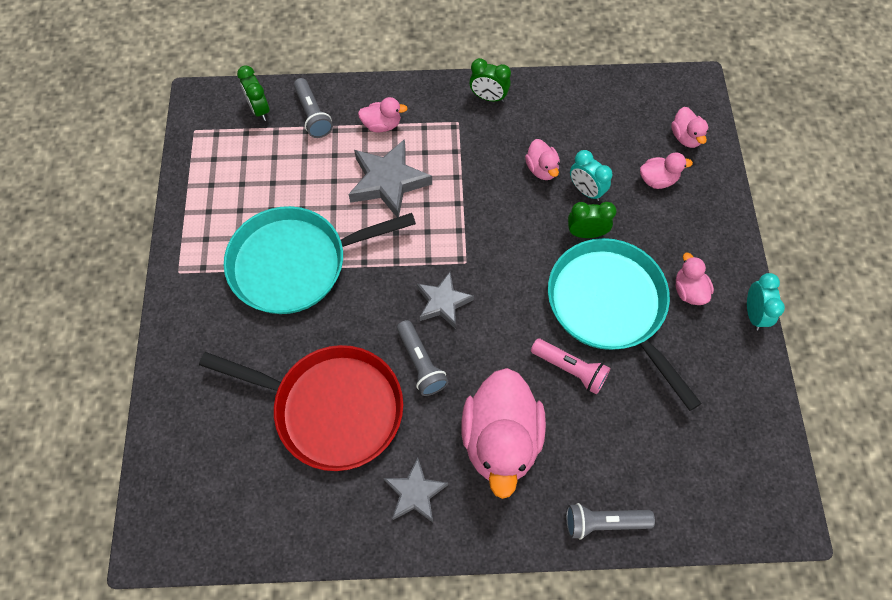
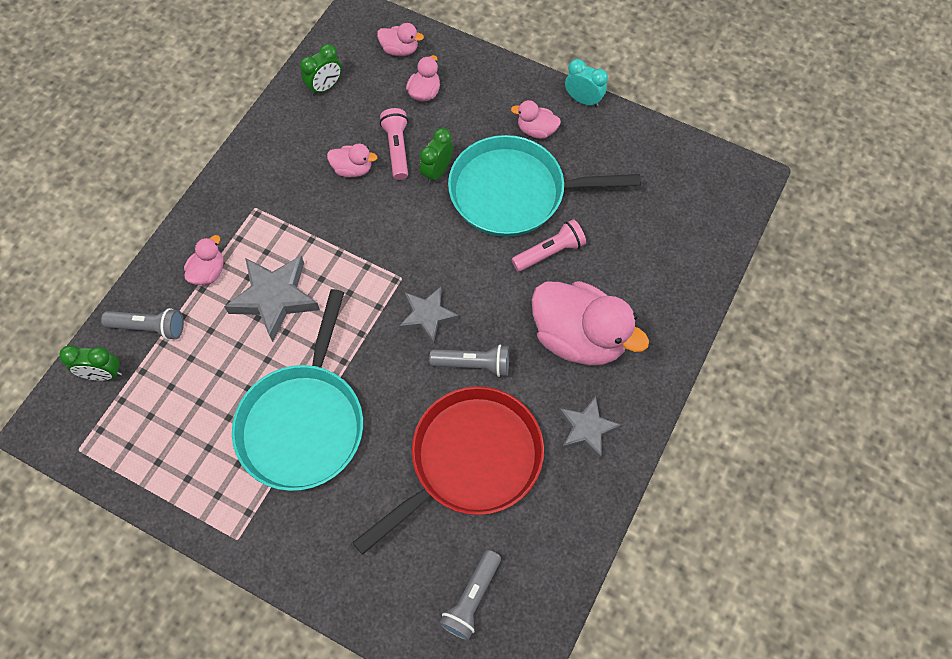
camera: 60 degrees left, 0 degrees up
(488, 97) = (248, 169): green clock -> green clock (325, 87)
(586, 190) = (397, 149): turquoise clock -> pink flashlight
(603, 522) = (687, 300): grey flashlight -> grey flashlight (471, 598)

